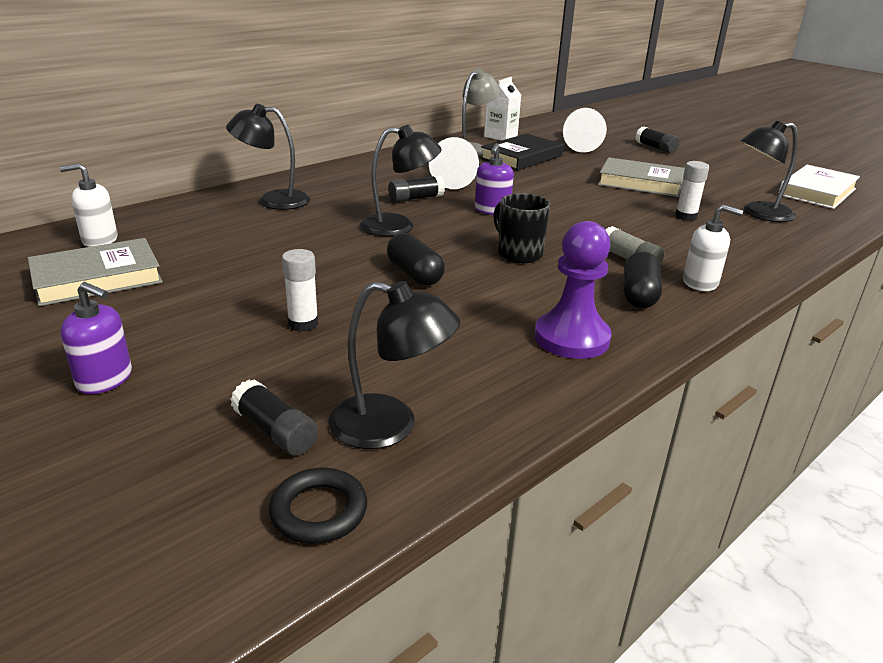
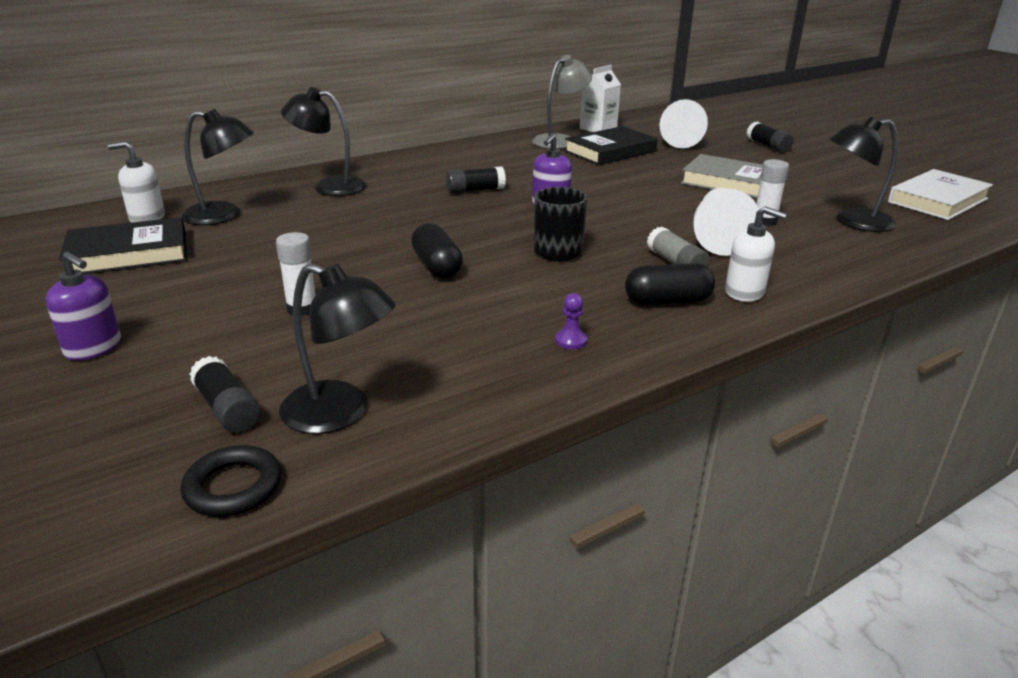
camera: 10 degrees right, 0 degrees up
(97, 278) = (128, 254): grey book -> black book
(399, 226) = (444, 217): black lamp -> black lamp (224, 215)
(452, 178) = (524, 170): white pawn -> white pawn (719, 237)
(571, 338) = (571, 341): purple pawn -> purple pawn, size x0.40
(638, 295) = (667, 301): black capsule -> black capsule turned 60 degrees clockwise

